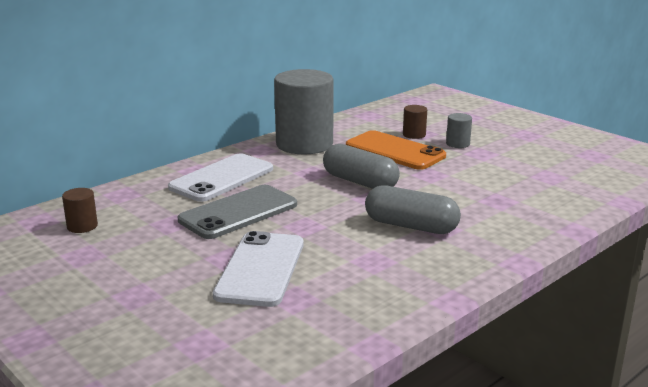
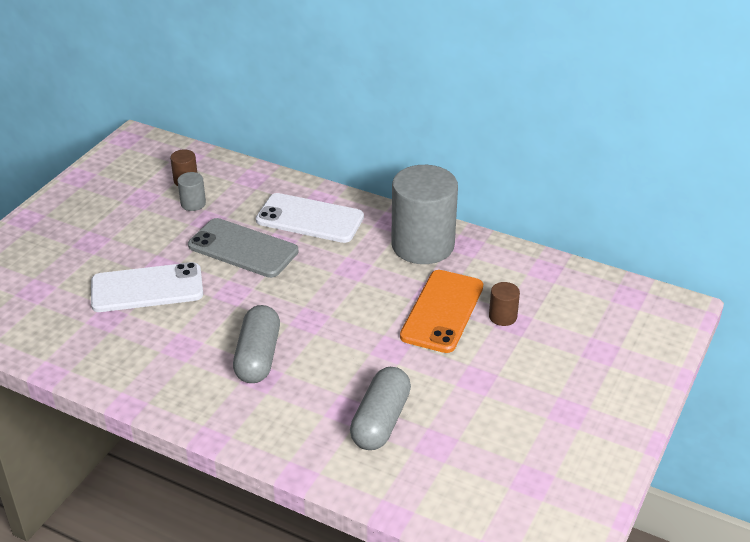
camera: 70 degrees right, 15 degrees up
(360, 182) = (344, 304): grey capsule -> grey capsule (380, 421)
(458, 144) = (495, 356): grey cylinder -> grey cylinder (193, 204)

